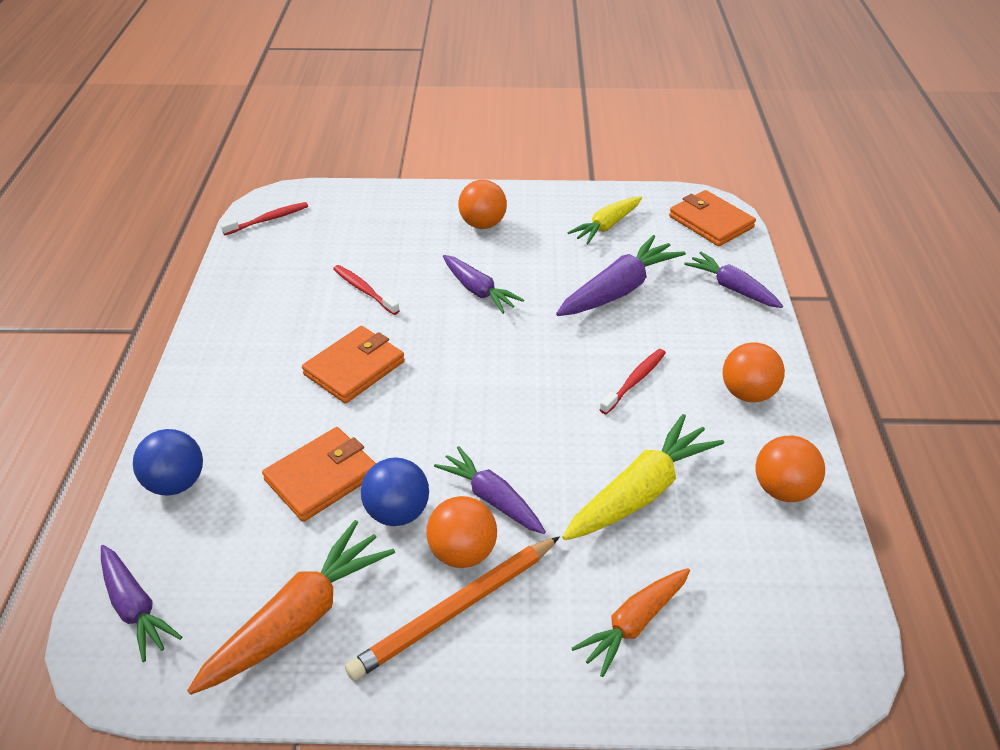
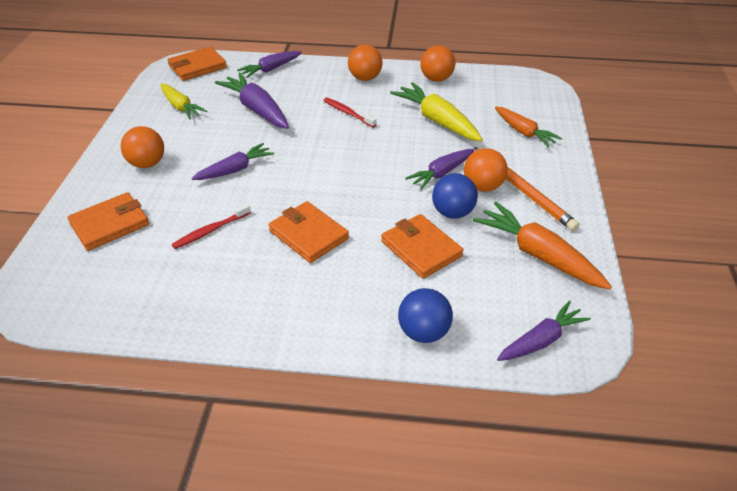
camera: 85 degrees left, 0 degrees up
(268, 219) = (63, 302): red toothbrush -> none
(376, 222) = (110, 224): none -> orange wallet

